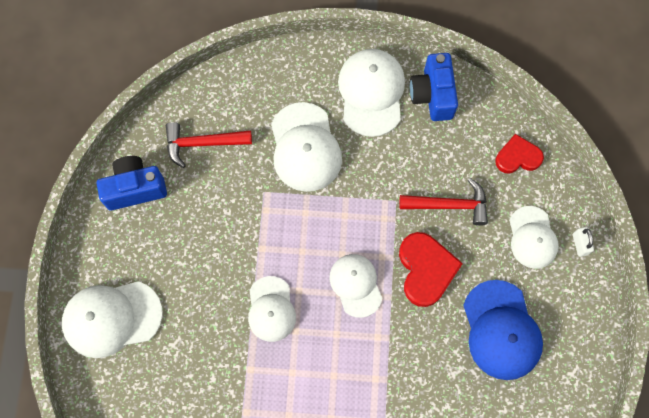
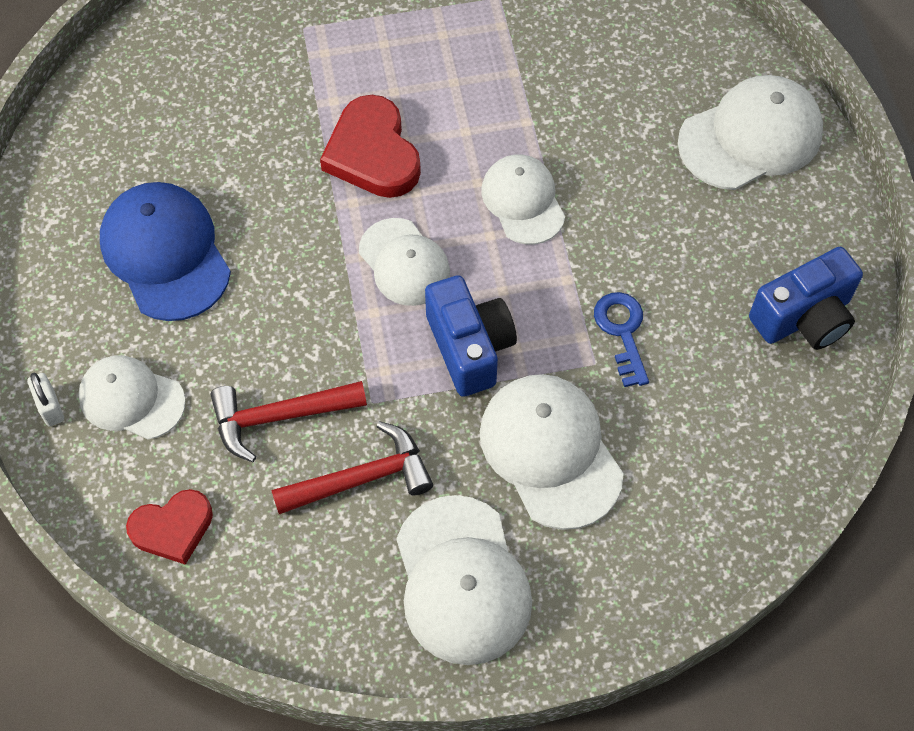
camera: 165 degrees right, 10 degrees down
(202, 143) = (727, 414): red hammer -> red hammer (362, 478)
(241, 206) = (622, 332): none -> blue key
(426, 270) = (299, 309): red heart -> red heart (373, 153)
(432, 95) = (347, 605): blue camera -> blue camera (469, 347)
(532, 237) = (131, 399): white cap -> white cap turned 45 degrees counterclockwise

